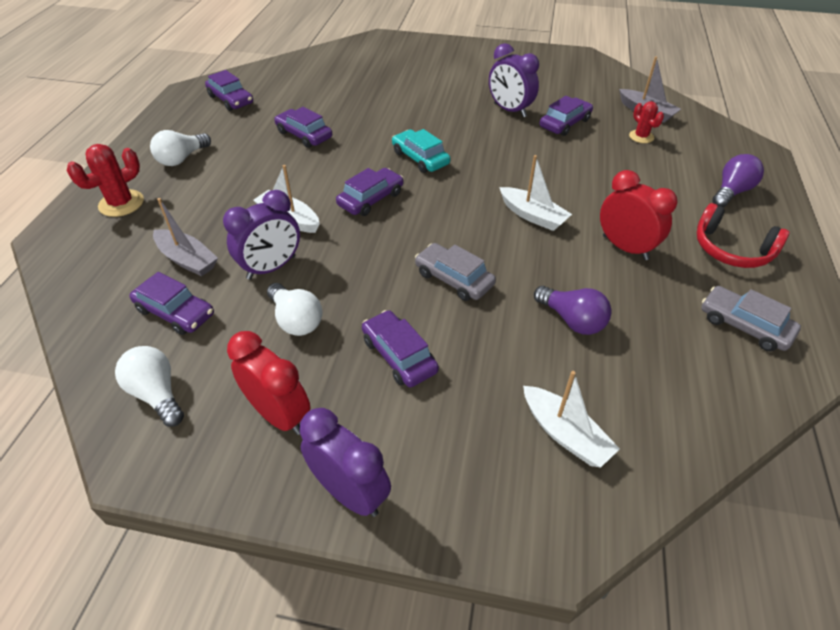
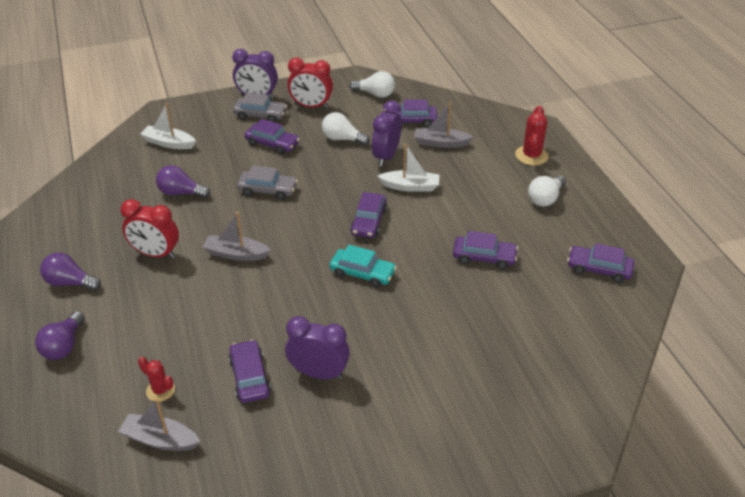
camera: 150 degrees right, 5 degrees down
(182, 159) = (545, 198): white light bulb -> white light bulb turned 150 degrees counterclockwise
(533, 216) = (236, 254): white boat -> grey boat
(565, 123) = (250, 377): purple car -> purple car turned 150 degrees clockwise
(731, 249) = (70, 283): red headphones -> purple light bulb
(744, 325) = (67, 228): grey car -> grey car (260, 115)

